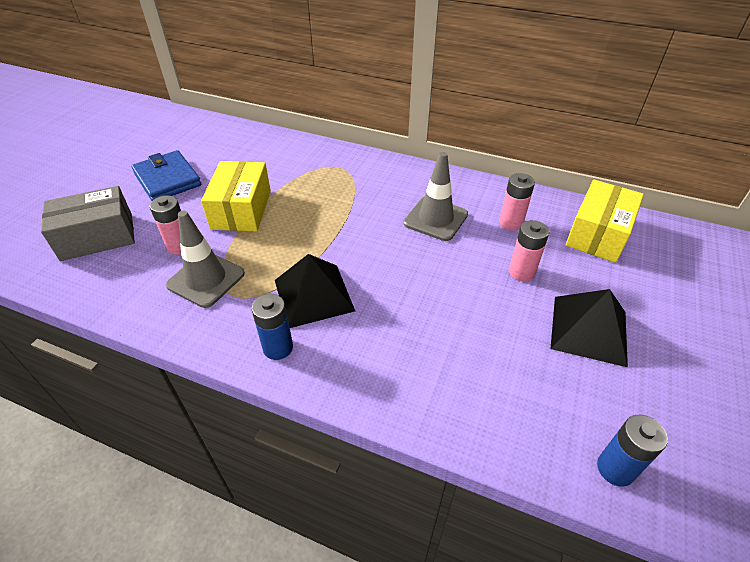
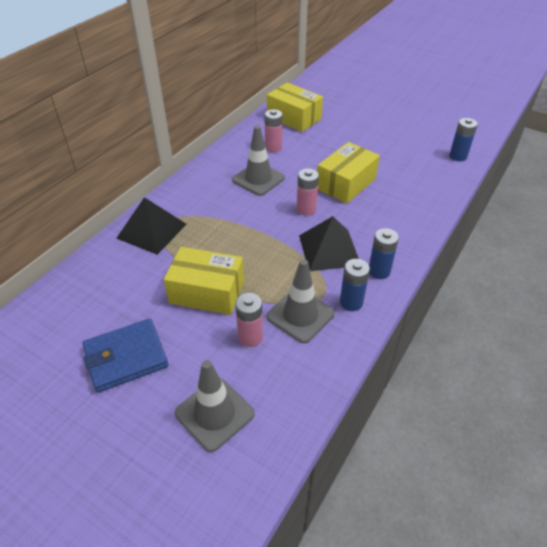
camera: 80 degrees left, 0 degrees up
(97, 237) = (214, 413): grey box -> grey traffic cone
(223, 322) = (351, 302): none -> blue battery
(458, 302) = (346, 183): none -> yellow box
(521, 272) = (323, 153): pink battery -> pink battery (306, 209)
(588, 329) = (372, 141): black pyramid -> black pyramid (151, 231)

